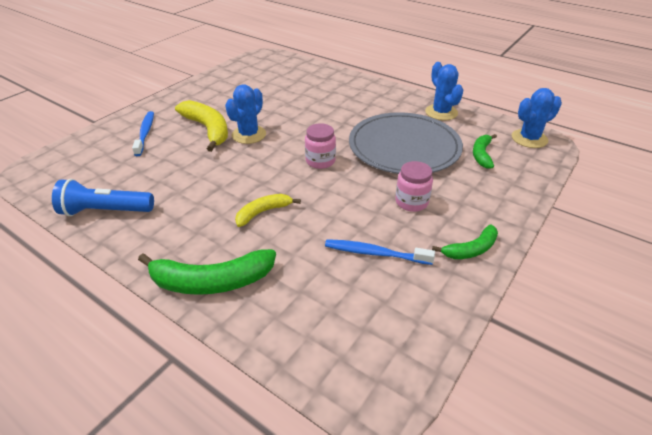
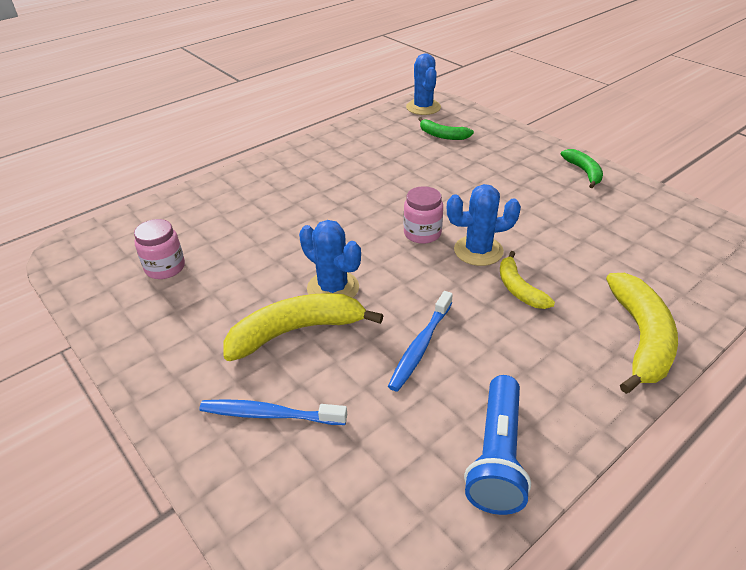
camera: 75 degrees left, 0 degrees up
(211, 281) = (640, 338): green banana -> yellow banana
(375, 253) = (590, 222): blue toothbrush -> blue toothbrush (420, 346)
(404, 147) = (412, 173): grey plate -> none
(411, 202) = (513, 188): pink jar -> pink jar (165, 268)
(441, 112) = (351, 139): blue cactus -> blue cactus (478, 251)

